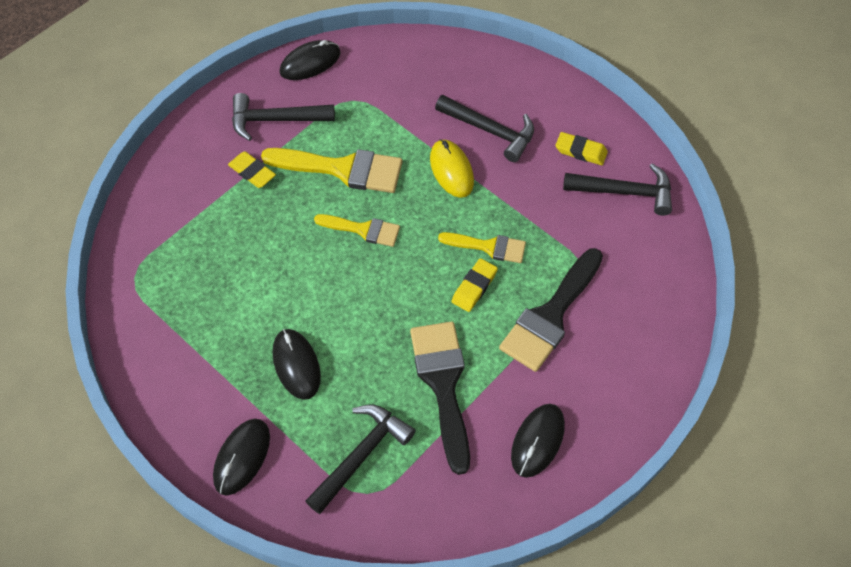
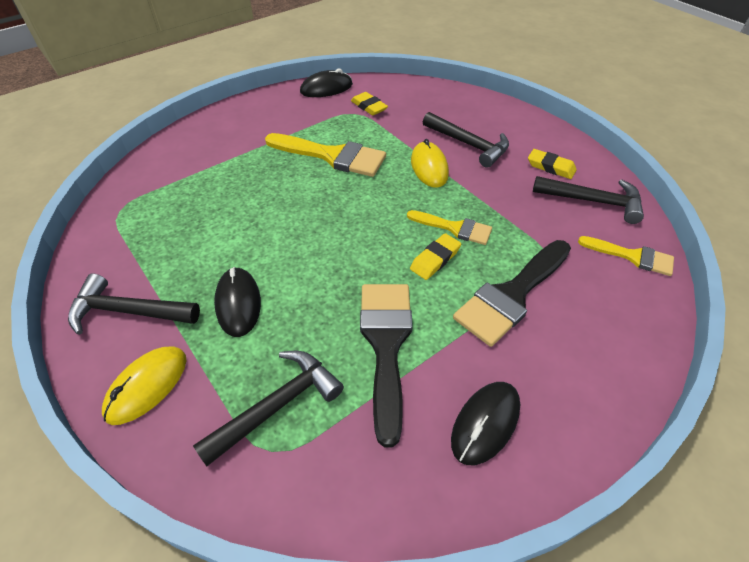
camera: 10 degrees right, 10 degrees down
(242, 457) = (147, 386): black mouse -> yellow mouse
(252, 172) = (254, 149): yellow eraser -> yellow eraser (369, 107)
(276, 120) = (286, 119): black hammer -> black hammer (129, 311)
(363, 229) = (338, 200): yellow brush -> yellow brush (632, 256)

